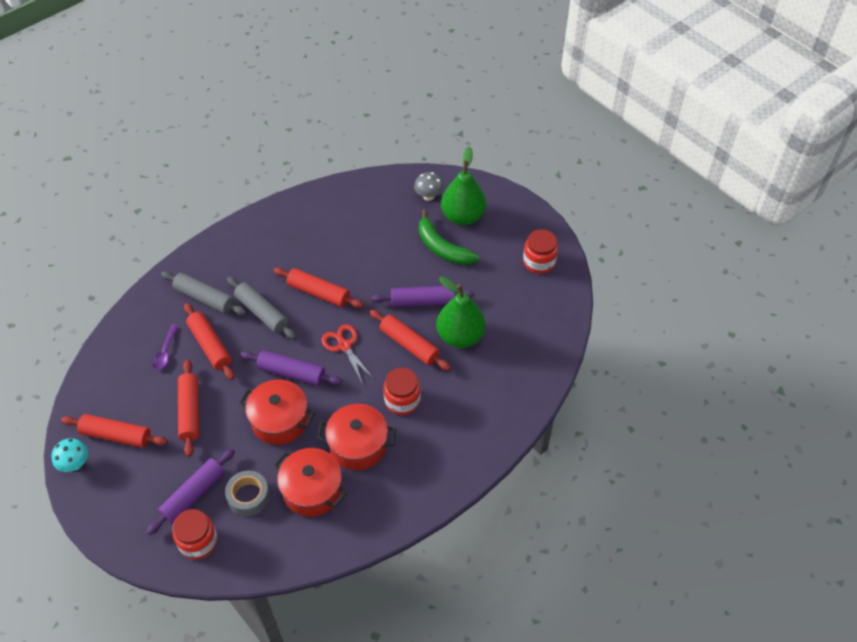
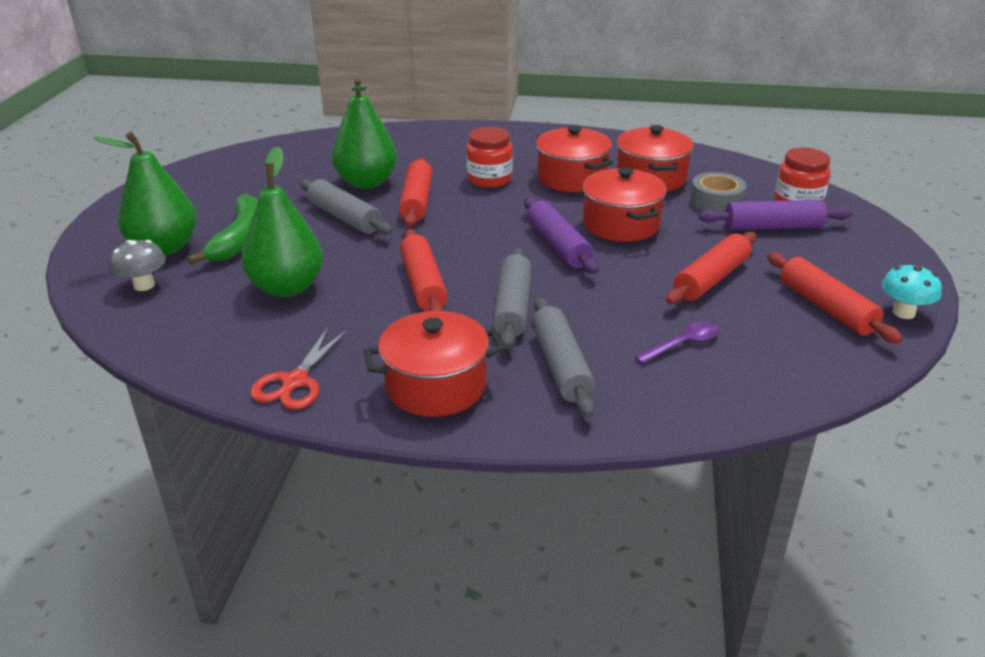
camera: 130 degrees left, 20 degrees down
(210, 345) = (617, 316): red rolling pin -> none
(241, 251) = (436, 386): none -> red pot
(344, 346) = (474, 233): red scissors -> red scissors (295, 381)
(371, 243) = (287, 287): none -> green pear
(423, 301) = (345, 217): purple rolling pin -> grey rolling pin
(539, 262) = (201, 181): red jar -> none

